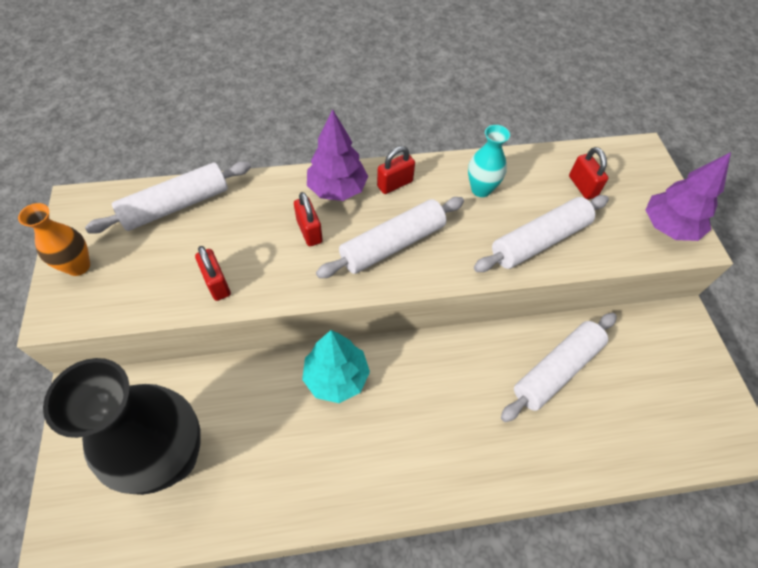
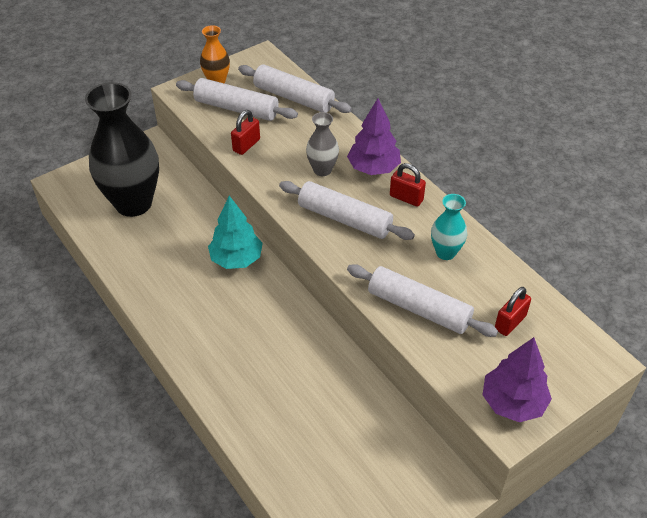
camera: 65 degrees right, 10 degrees down
(309, 231) = (322, 170): red padlock -> grey vase
(556, 369) = (330, 397): white rolling pin -> white rolling pin (236, 108)

